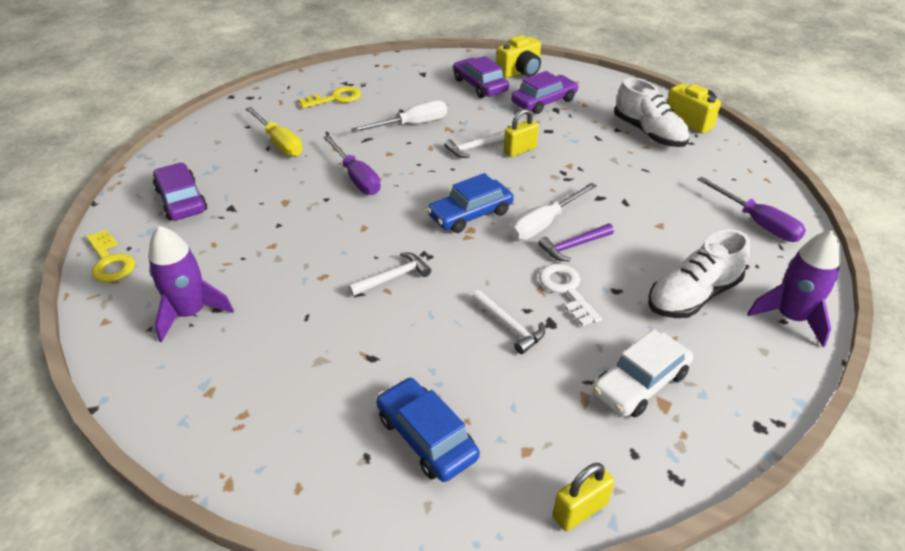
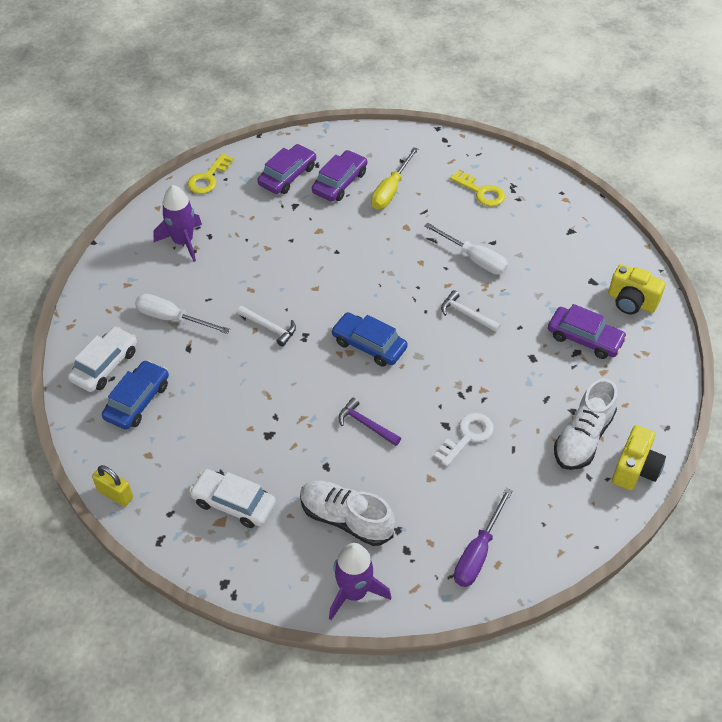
camera: 65 degrees right, 10 degrees up
(337, 458) = (105, 365): none -> white car
(356, 177) = (374, 257): purple screwdriver -> none
(480, 85) = (580, 280): purple car -> purple car (340, 182)
(509, 326) = (253, 411): white hammer -> none
(520, 150) = (483, 347): yellow padlock -> none
(543, 224) = (384, 396): white screwdriver -> white screwdriver (172, 318)
(566, 290) = (309, 434): white key -> white key (467, 436)

